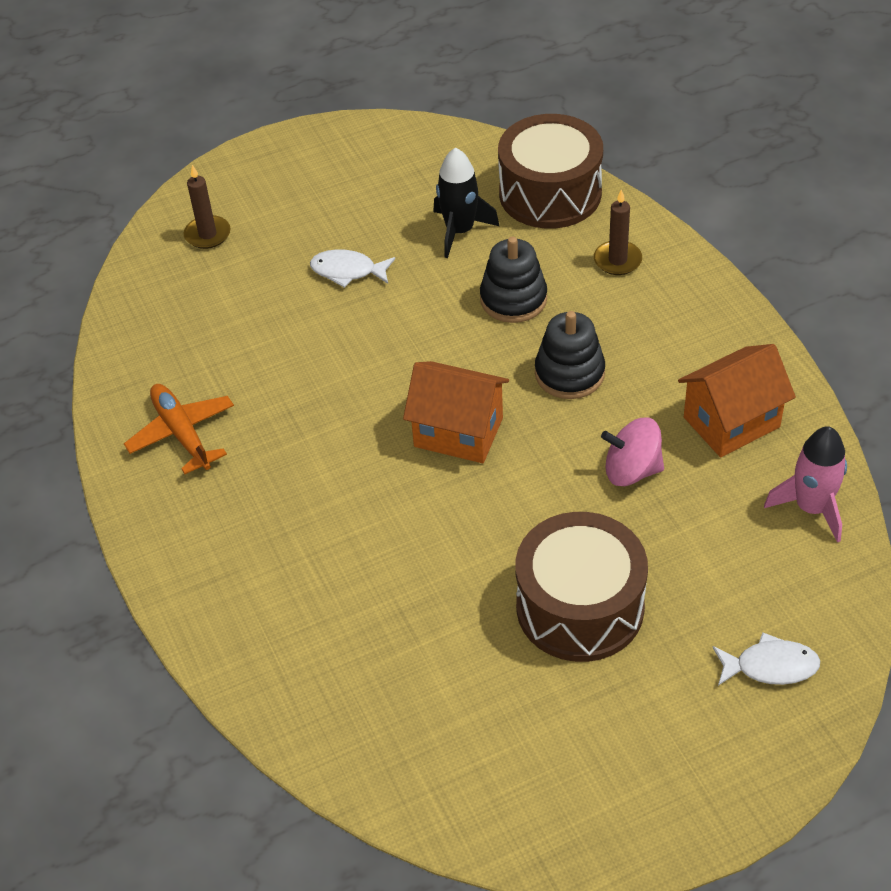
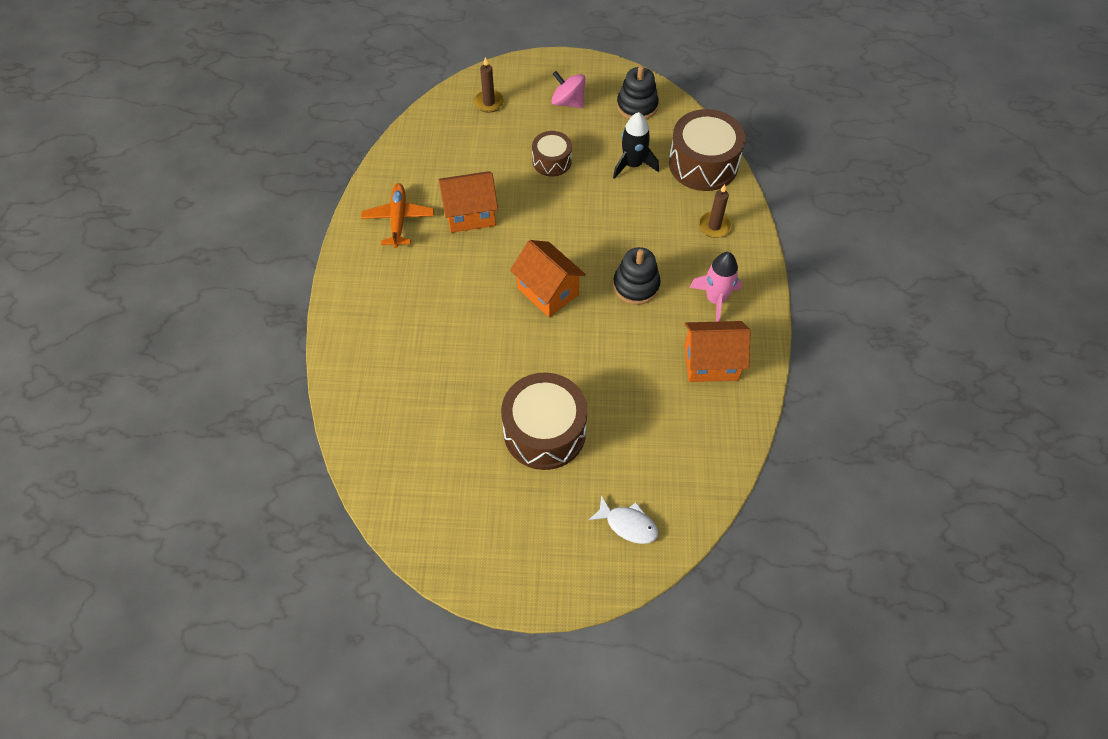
camera: 25 degrees right, 10 degrees up
(282, 384) = (470, 214): none -> orange house
(348, 271) = (552, 161): white fish -> brown drum
(513, 299) = (635, 223): black stacking toy -> black stacking toy (637, 106)
(631, 470) = (631, 364): pink spinning top -> pink spinning top (568, 102)
(811, 508) = (721, 440): pink rocket -> pink rocket (715, 299)

